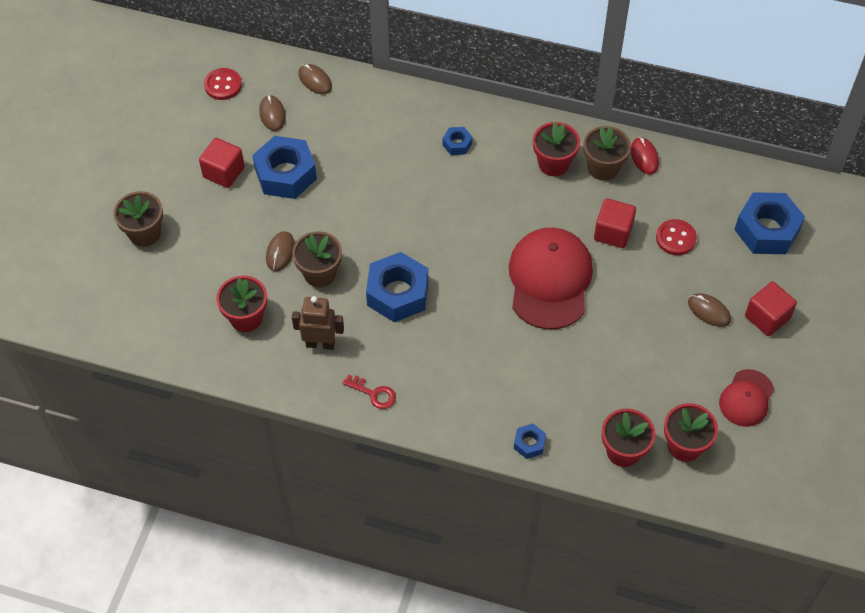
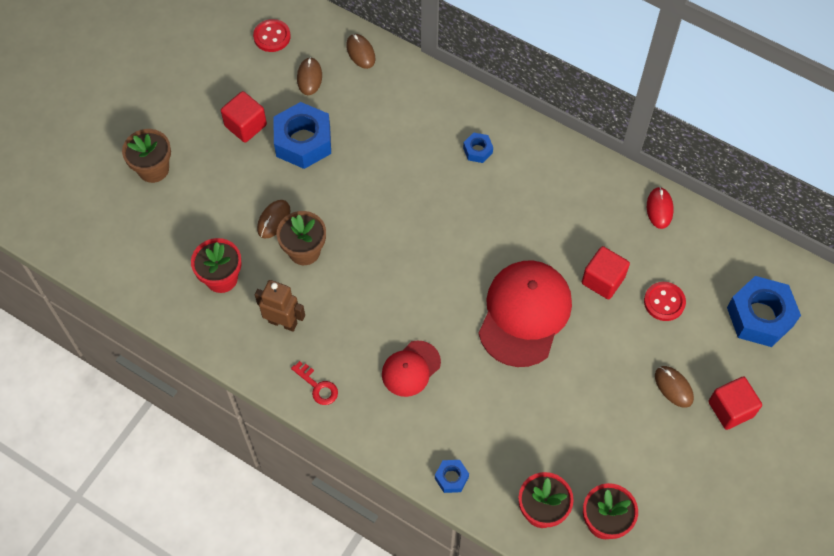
camera: 15 degrees right, 5 degrees up
(397, 293) = (372, 290): blue nut -> none
(553, 164) = (566, 194): red flower pot -> none
(603, 168) = (614, 210): brown flower pot -> none
(746, 398) = (682, 489): red cap -> red cap (411, 368)

